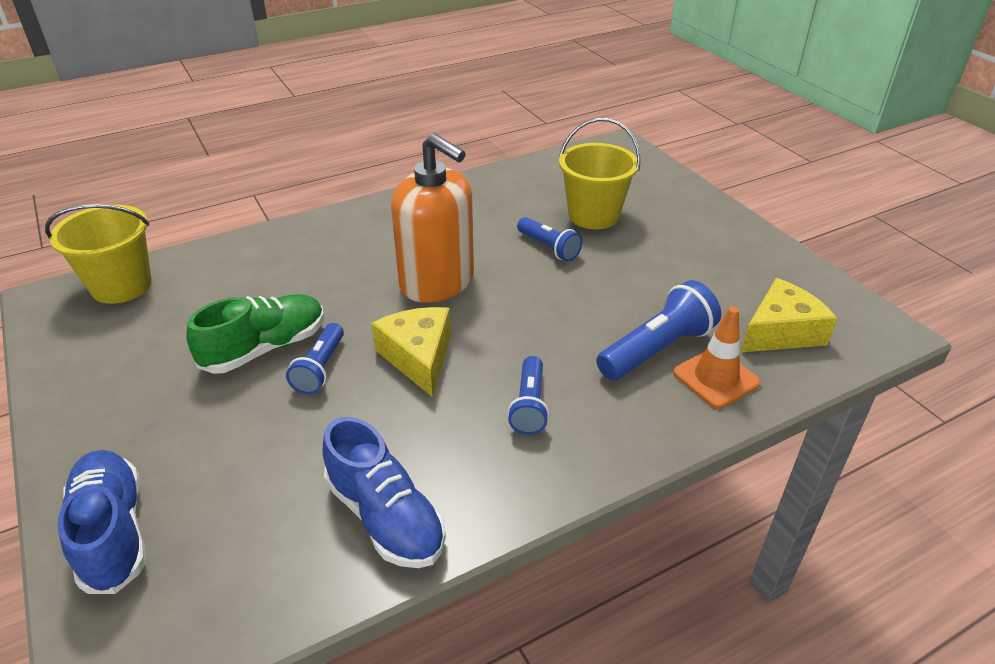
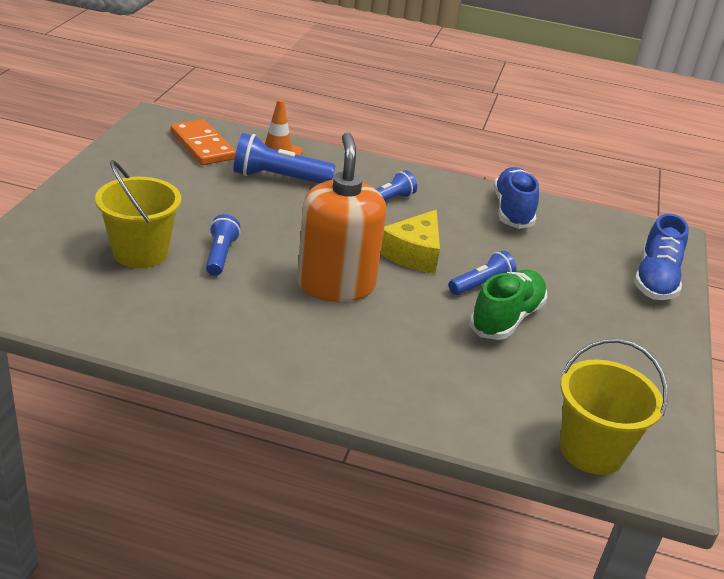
camera: 140 degrees left, 5 degrees down
(265, 348) = (506, 318): green shoe -> green shoe turned 120 degrees clockwise
(781, 332) = (203, 146): yellow cheese -> orange domino

